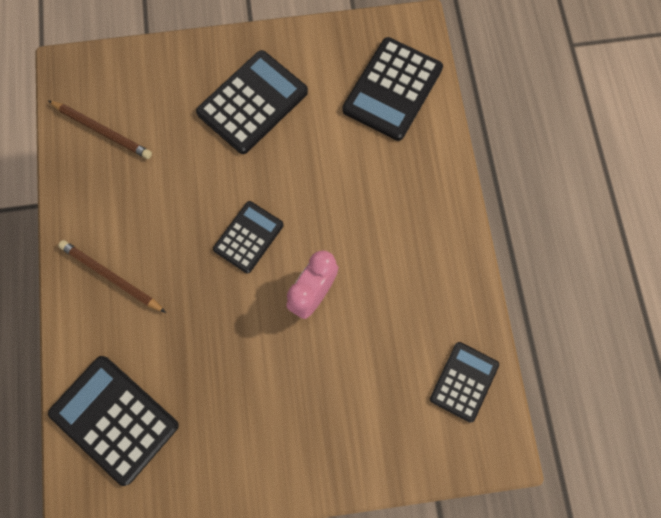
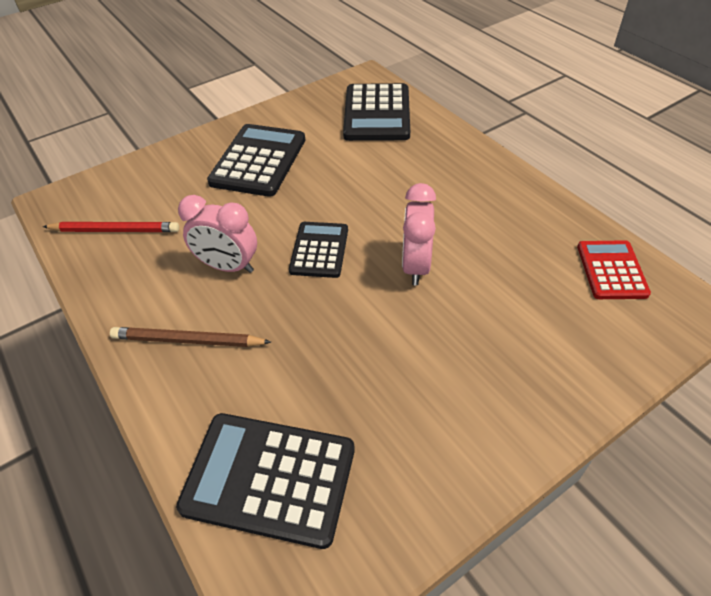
camera: 25 degrees left, 25 degrees down
(102, 131) = (115, 230): brown pencil -> red pencil
(171, 218) = (228, 266): none -> pink clock
(464, 381) = (611, 270): black calculator -> red calculator

